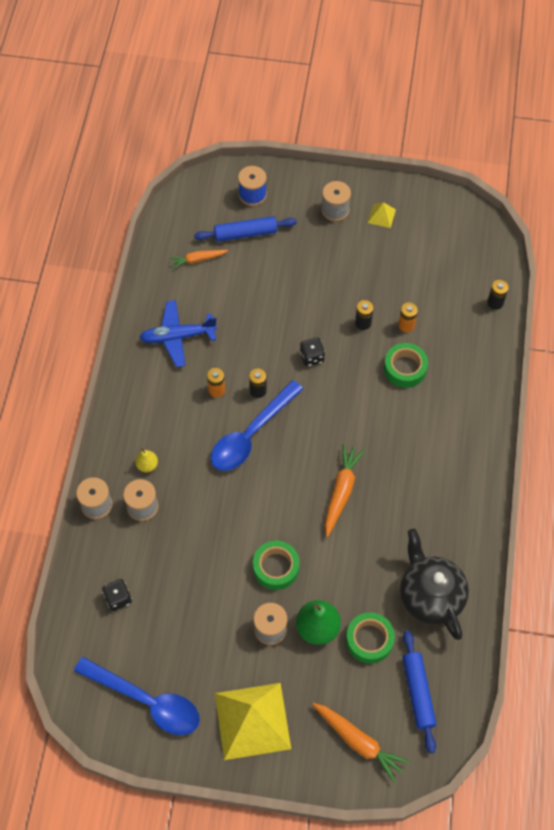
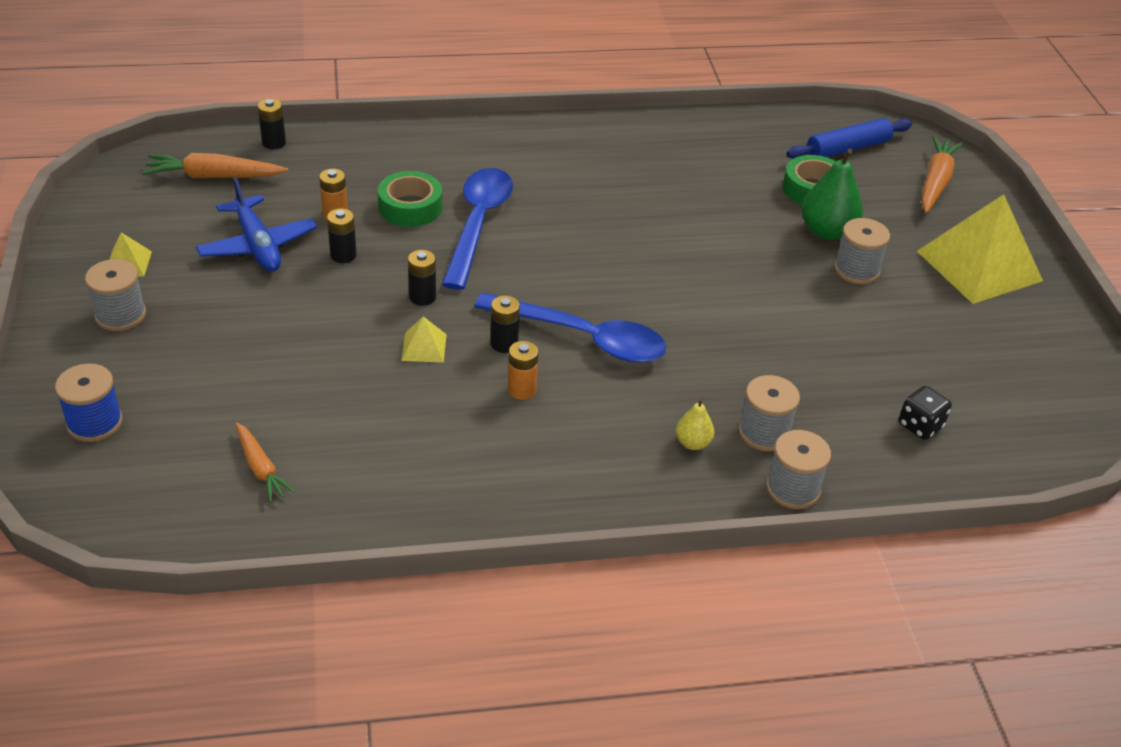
camera: 110 degrees left, 20 degrees down
(146, 701) = (1032, 364): blue spoon -> blue spoon (478, 224)
(178, 337) = (436, 459): blue plane -> blue plane (257, 245)
(245, 233) = (188, 415): blue rolling pin -> none
(267, 349) = (424, 347): none -> yellow pyramid
(276, 567) = (772, 279): green tape -> none
(312, 357) = (422, 297): black dice -> black battery
(341, 491) = (629, 238): orange carrot -> orange carrot (214, 176)
(430, 596) = (727, 152): black teapot -> none

